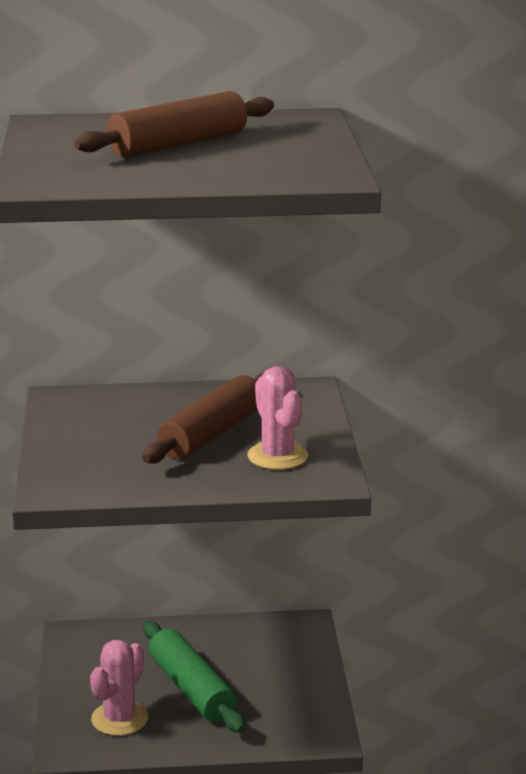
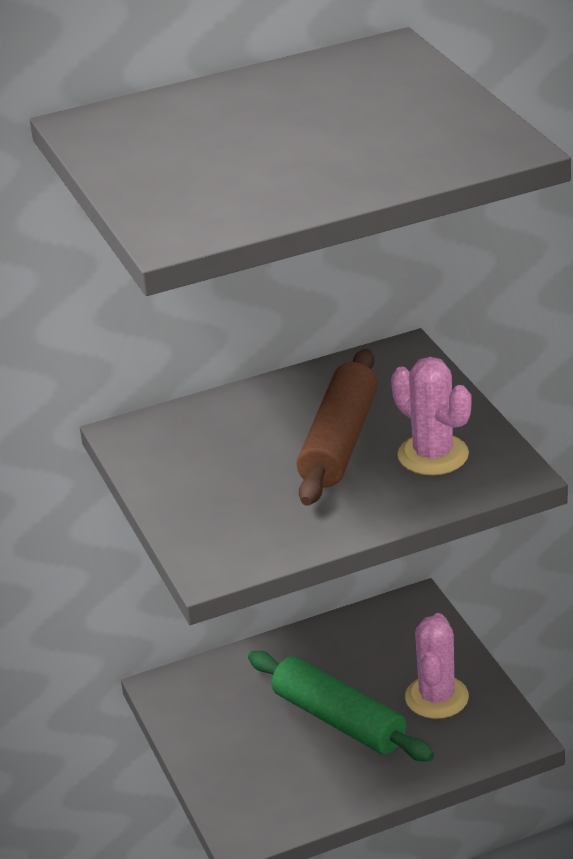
camera: 15 degrees left, 10 degrees up
(119, 719) = (281, 779): pink cactus -> pink cactus (437, 697)
(178, 144) = (280, 129): brown rolling pin -> none

